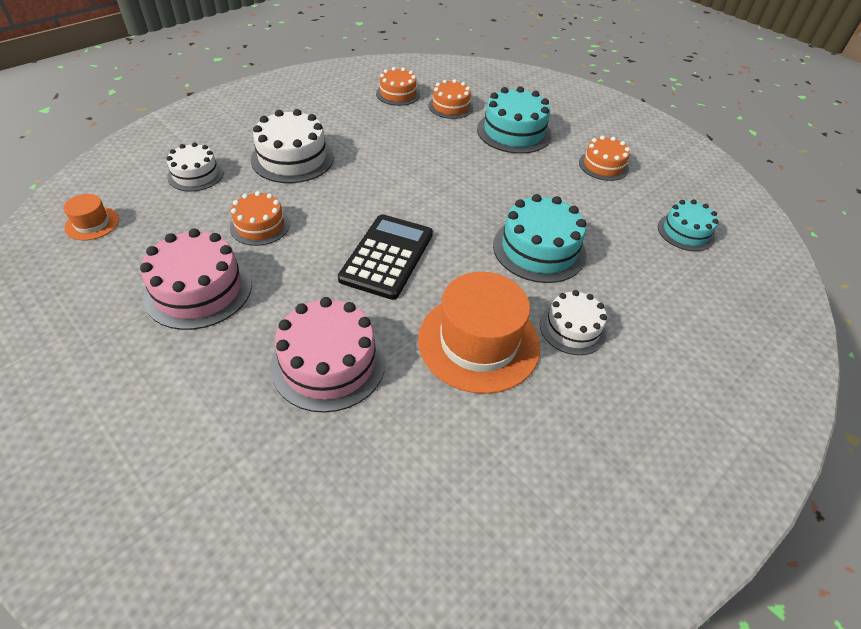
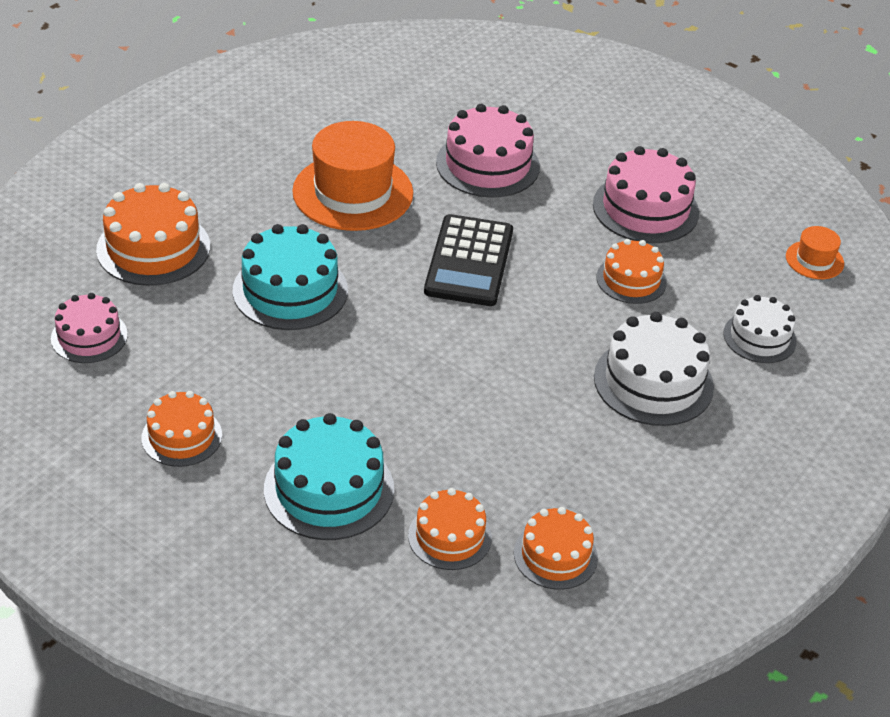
camera: 170 degrees right, 5 degrees down
(572, 328) = (257, 213): white cake -> none
(660, 301) = (153, 248): none -> orange cake
(685, 232) = (89, 336): turquoise cake -> pink cake

